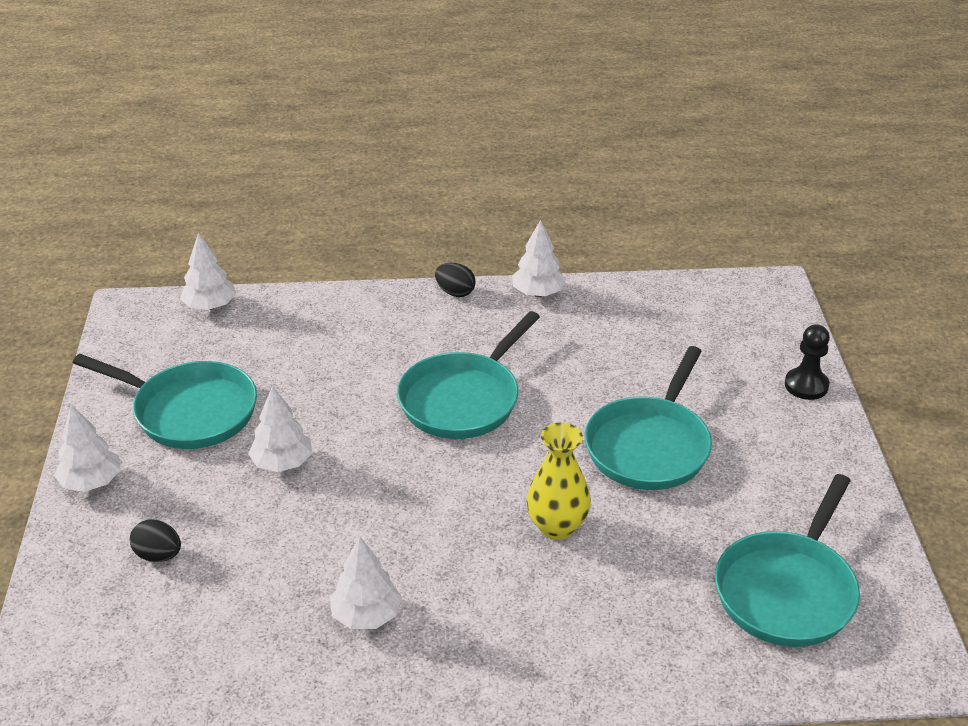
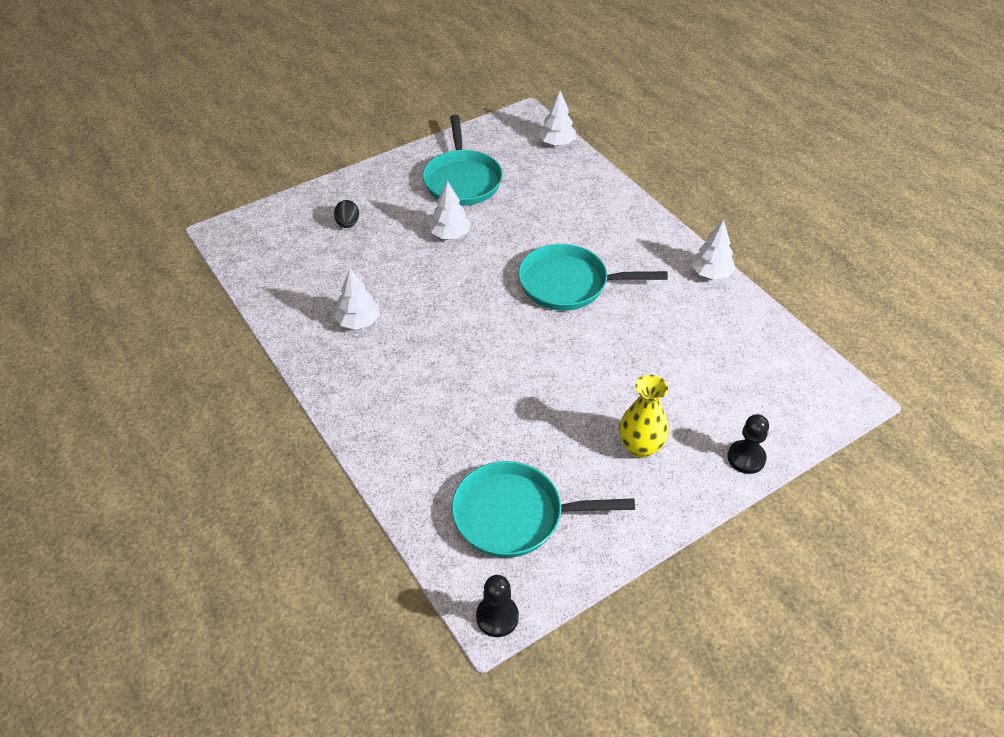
camera: 60 degrees right, 10 degrees up
(91, 482) = (381, 174): white tree -> none
(455, 292) = (671, 235): black egg -> none
(557, 526) = (488, 374): yellow vase -> yellow vase (640, 446)
(649, 446) = (600, 392): turquoise pan -> none
(922, 663) = (497, 617): none -> black pawn

